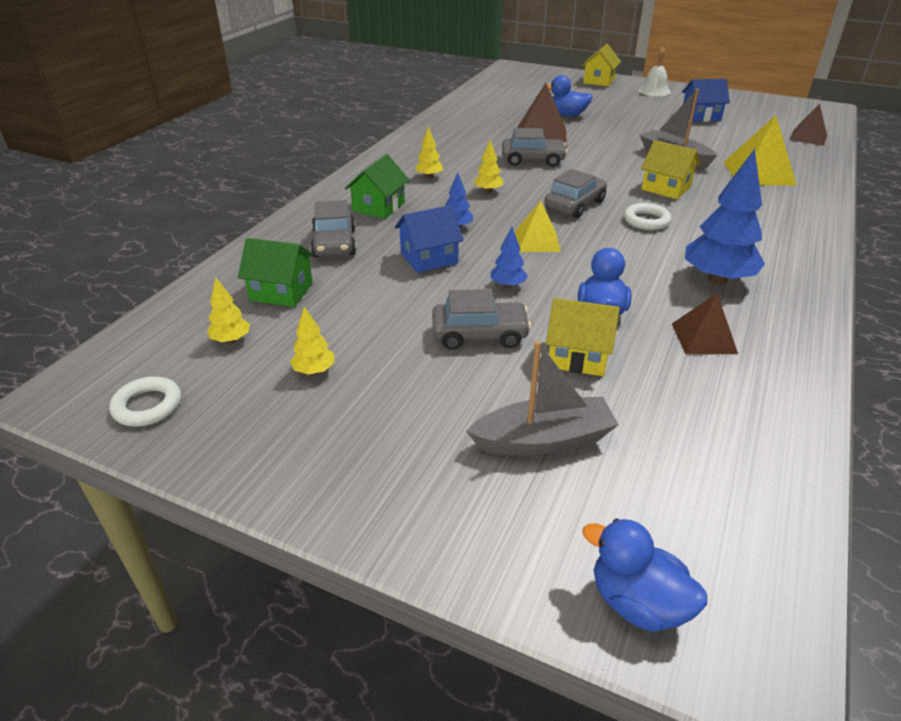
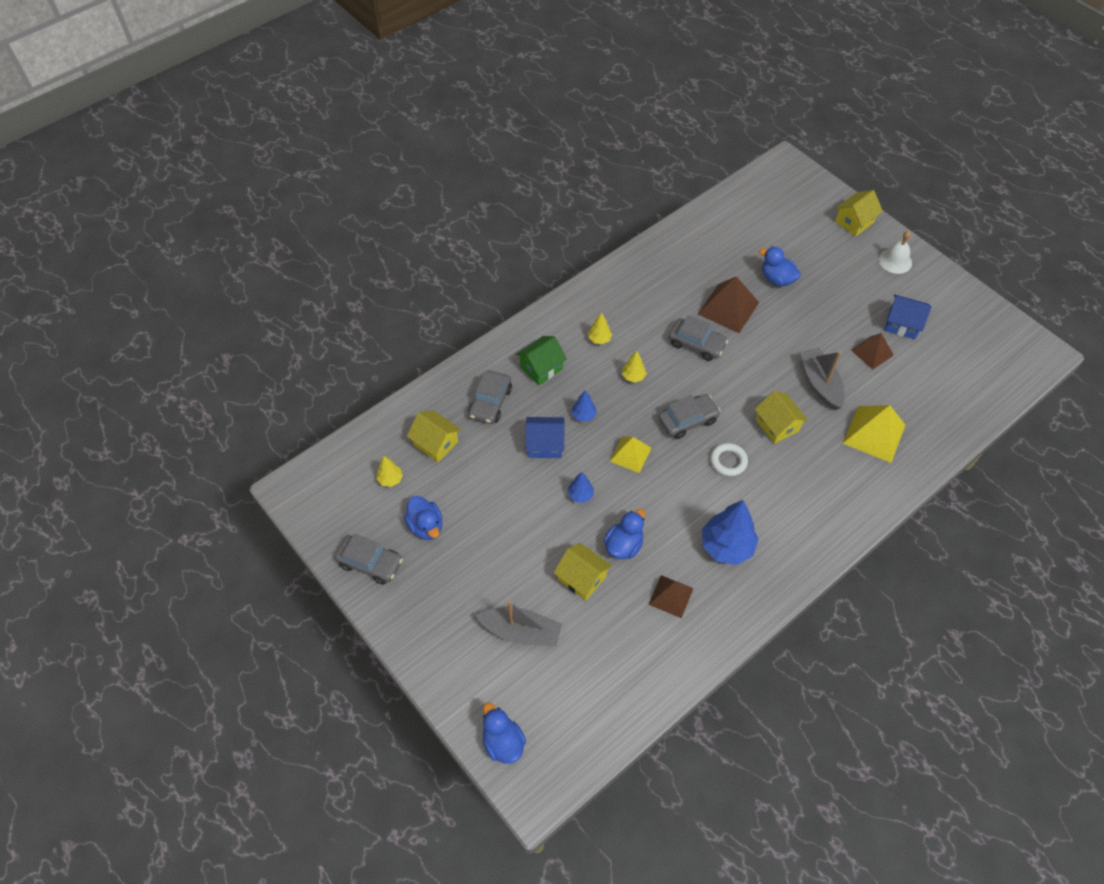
camera: 25 degrees right, 20 degrees up
(147, 406) = (330, 517): white ring -> none
(281, 291) = (436, 443): green house -> yellow house
(314, 371) = (426, 526): yellow tree -> blue duck
(479, 334) = (535, 534): grey car -> grey car (370, 563)
(808, 137) = (973, 396): brown pyramid -> brown pyramid (872, 352)

